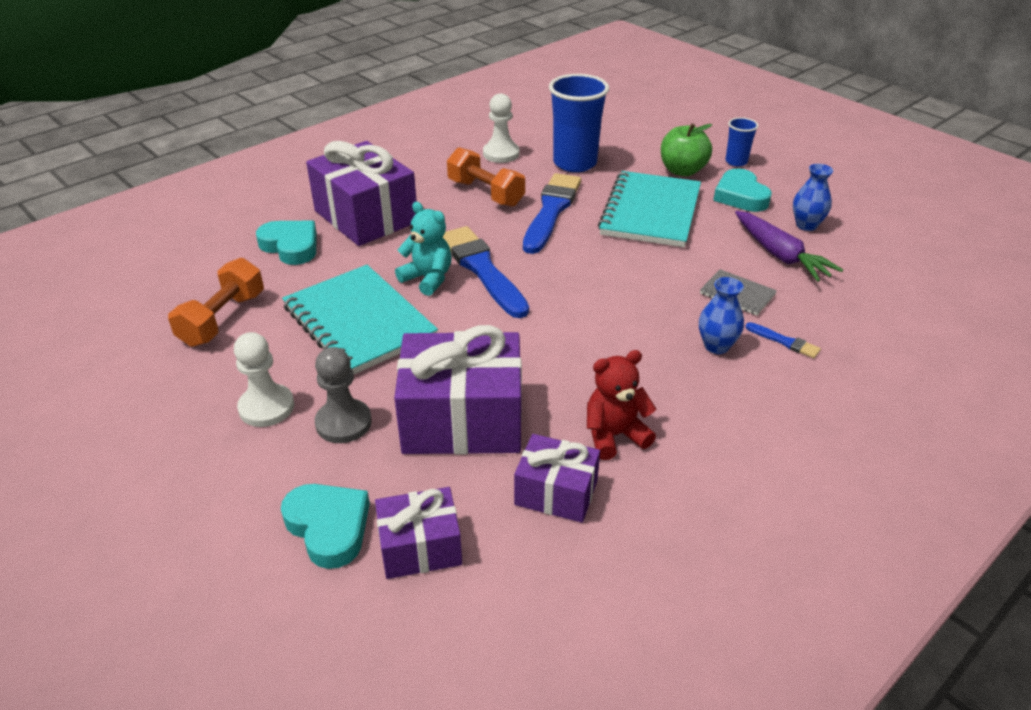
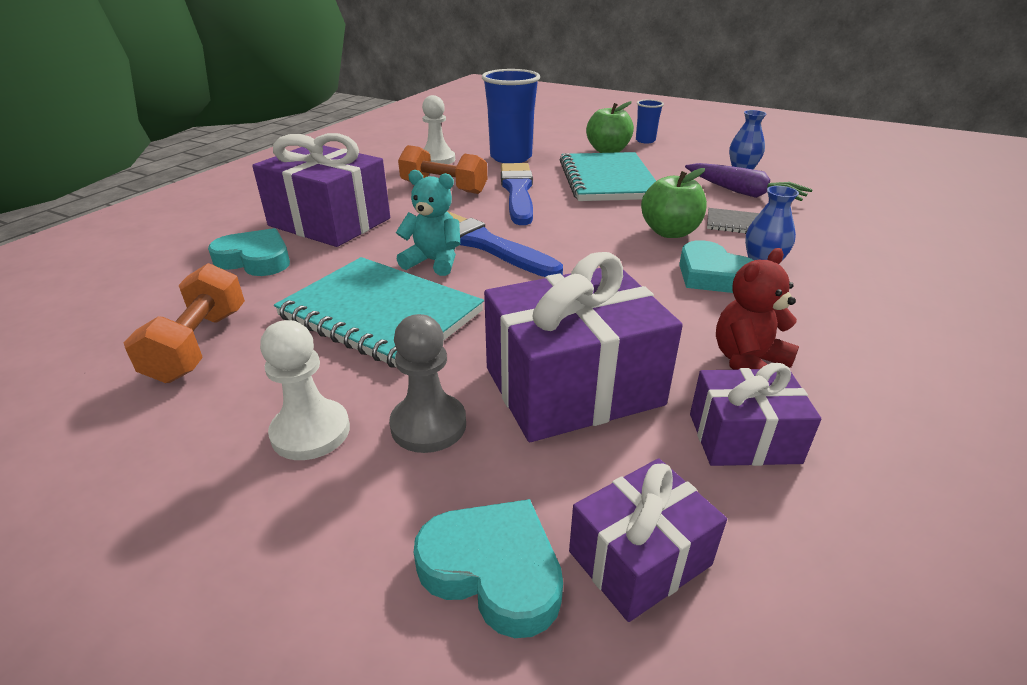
camera: 20 degrees left, 5 degrees down
(660, 290) = (670, 232): none -> green apple
(740, 196) = (671, 160): turquoise heart -> turquoise heart (713, 275)
(784, 342) = (814, 251): blue brush -> none

